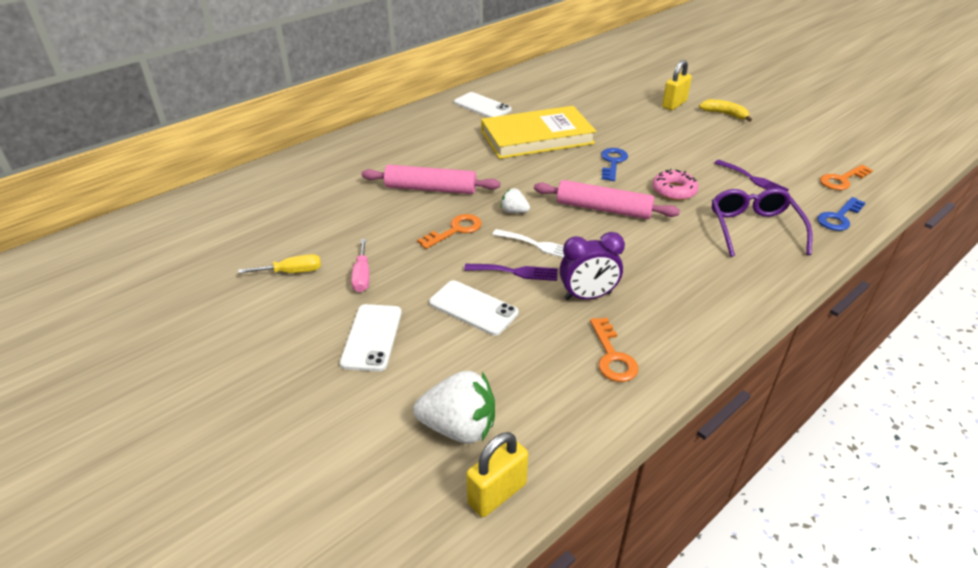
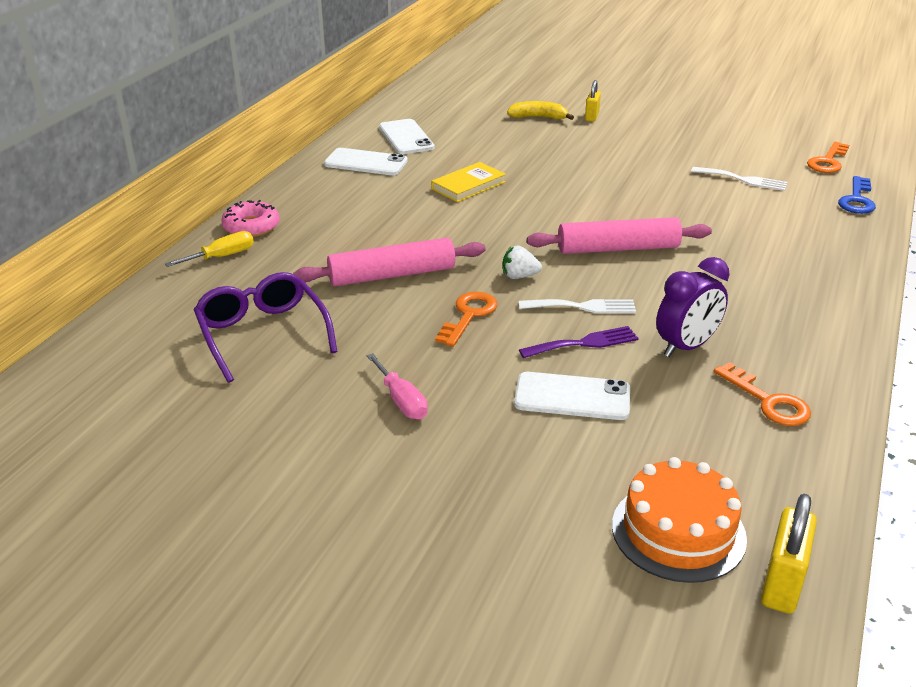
camera: 25 degrees left, 5 degrees down
(292, 272) = (302, 422): yellow screwdriver -> yellow screwdriver (222, 256)
(372, 337) = (483, 467): white phone -> white phone (406, 137)
(459, 428) = (678, 531): white strawberry -> orange cake
(537, 137) = (468, 185): yellow book -> yellow book, size x0.49
(612, 162) = (582, 195): blue key -> none
(674, 104) = (591, 117): yellow padlock -> yellow padlock, size x0.66
(674, 191) = (675, 211): pink donut -> pink donut (251, 226)
(724, 114) = (655, 117): yellow banana -> yellow banana (538, 117)
(753, 179) = (743, 180): purple fork -> white fork
(754, 228) = (789, 231): purple glasses -> purple glasses (262, 334)

